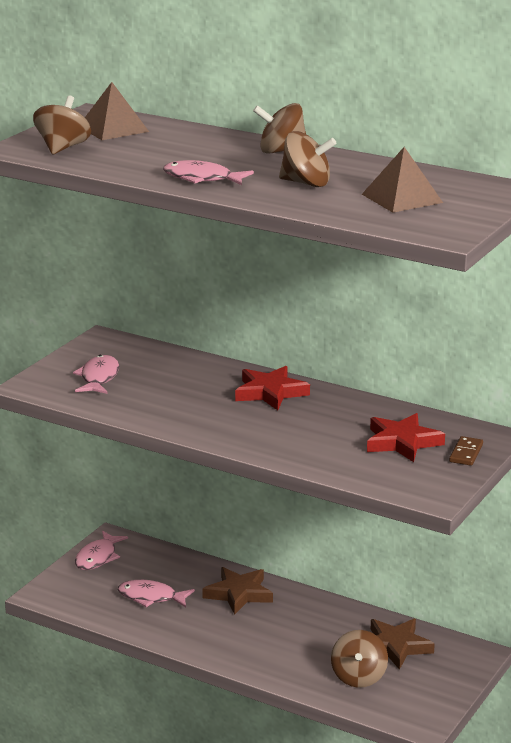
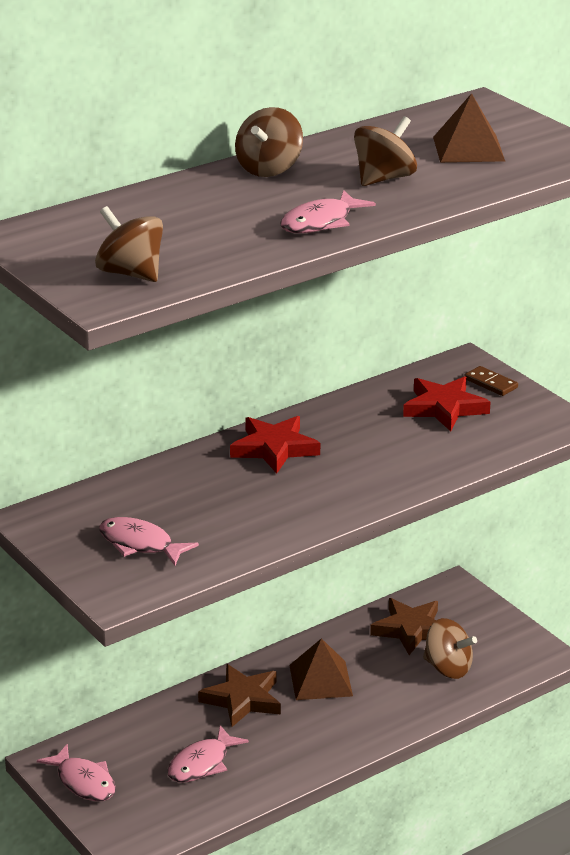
camera: 65 degrees left, 5 degrees up
(113, 128) = (88, 234): brown pyramid -> brown pyramid (320, 680)

